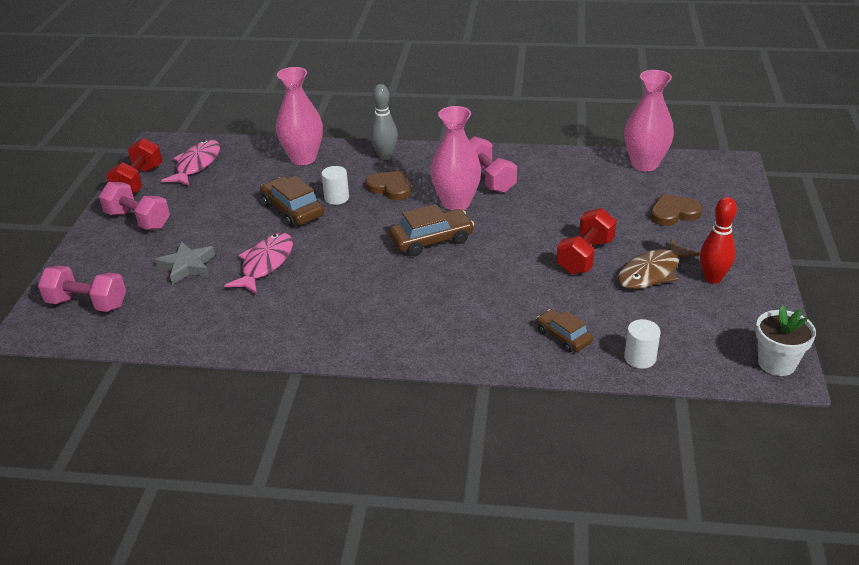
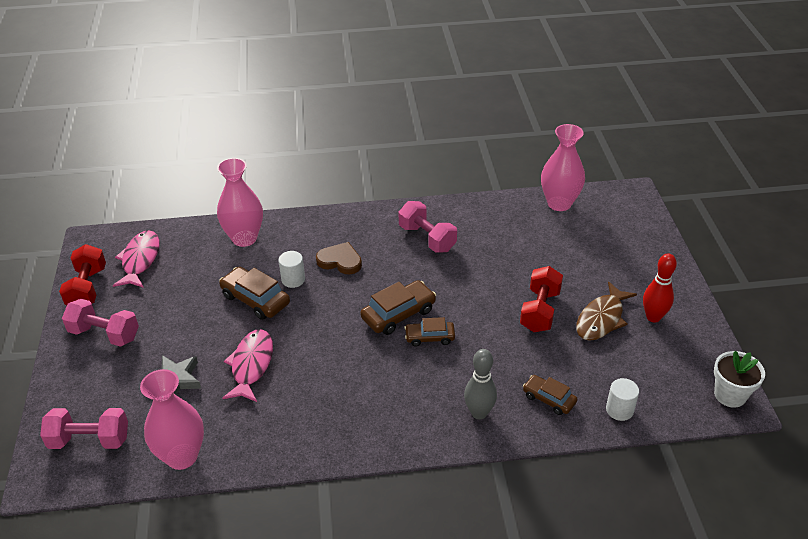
camera: 15 degrees left, 5 degrees up
(385, 156) = (323, 225): grey bowling pin -> grey bowling pin (479, 413)
(456, 203) = (407, 269): pink vase -> pink vase (182, 456)
(456, 264) = (429, 337): none -> brown car
(673, 213) = (600, 253): brown heart -> none

